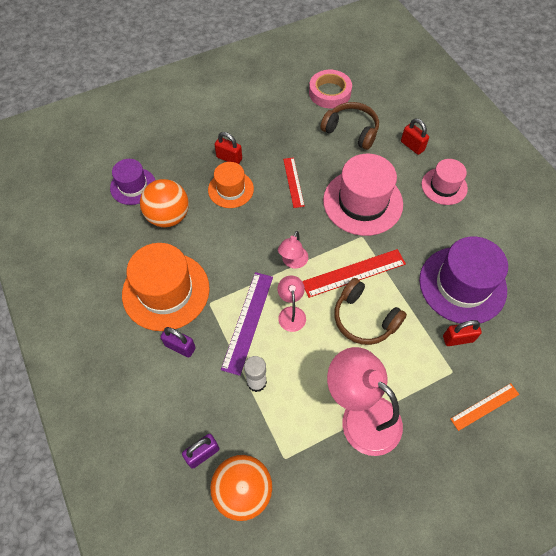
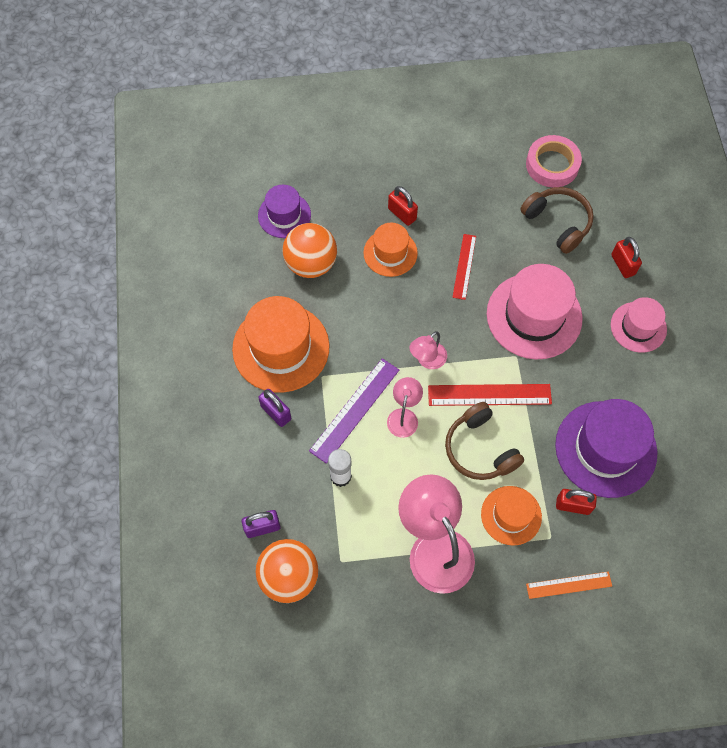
camera: 20 degrees right, 5 degrees up
(412, 364) = (511, 515): none -> orange hat

